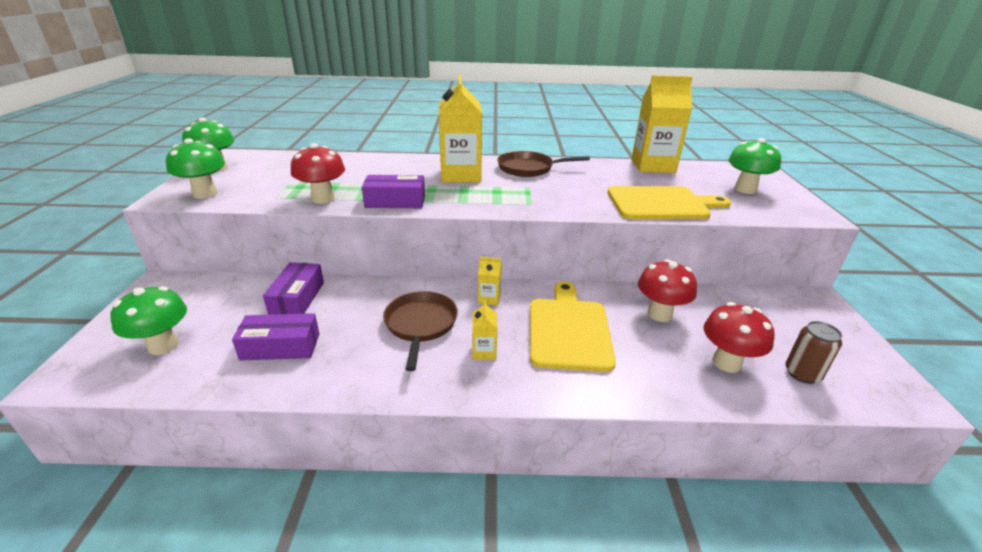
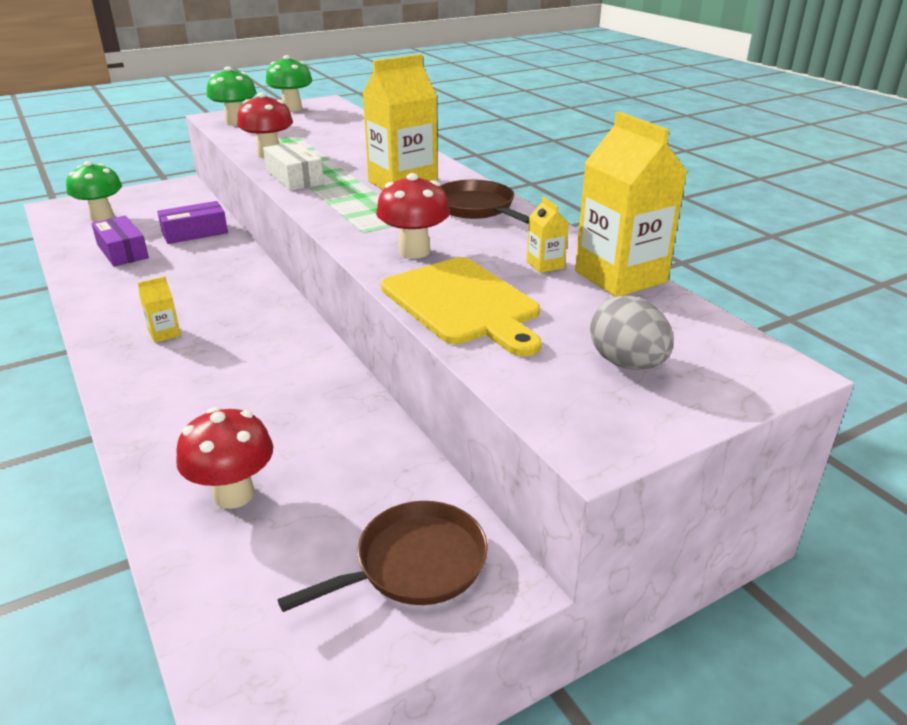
camera: 60 degrees right, 0 degrees up
(395, 201) = (294, 178): purple box -> white box
(420, 325) = (190, 292): brown pan -> brown pan (414, 564)
(489, 298) = (263, 311): yellow carton -> yellow carton (545, 265)
(569, 330) = (234, 369): yellow cutting board -> none
(659, 314) = (315, 424): red mushroom -> red mushroom (414, 251)
(745, 189) = (627, 363): green mushroom -> grey egg
(802, 373) = (246, 569): brown can -> none

